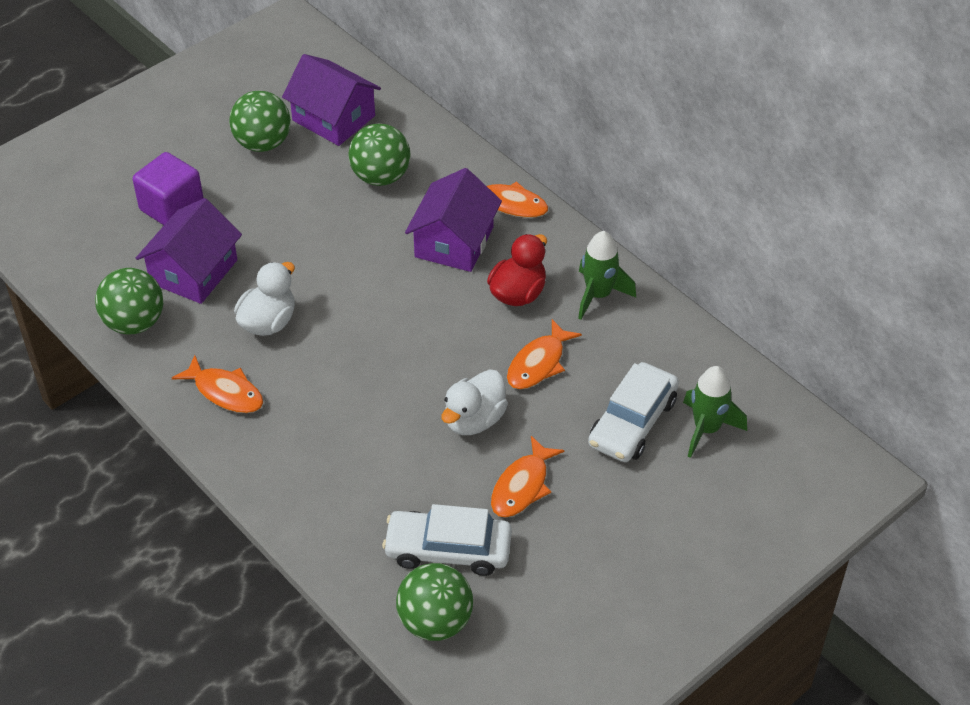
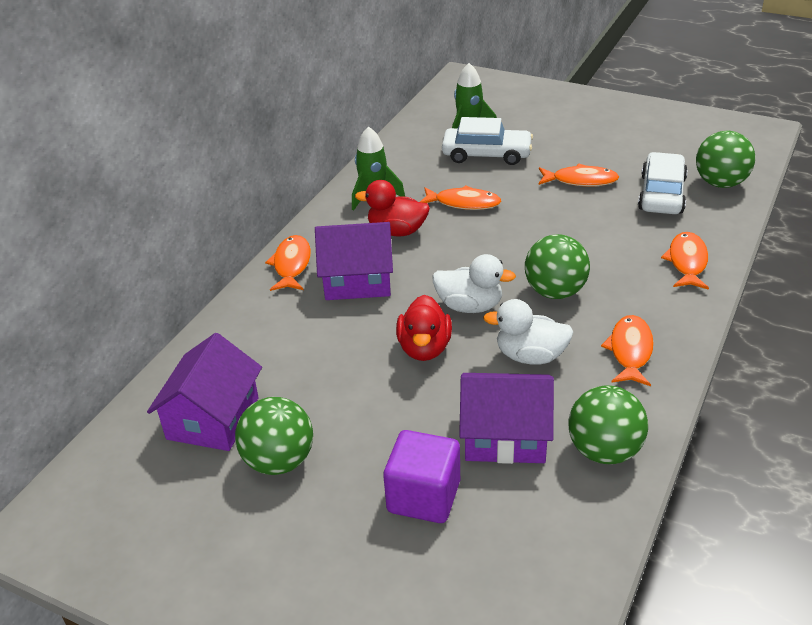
camera: 110 degrees left, 10 degrees down
(315, 503) = (687, 262): none -> orange fish
(327, 258) = (424, 348): none -> red duck
(380, 177) = (292, 352): green ball -> green ball (555, 292)
(448, 549) = (662, 194): white car -> white car turned 150 degrees counterclockwise
(474, 420) = (541, 215): white duck -> white duck (470, 306)

